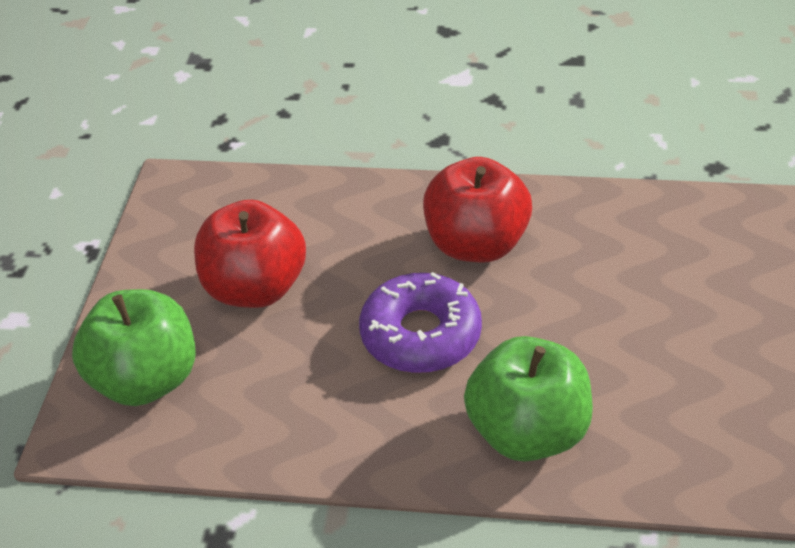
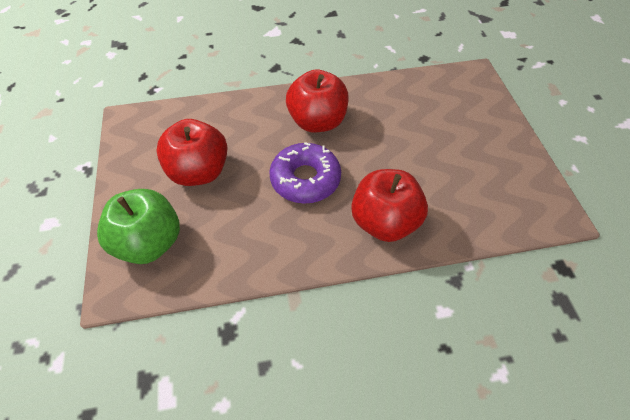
camera: 20 degrees left, 10 degrees up
(527, 432) = (384, 222): green apple -> red apple

